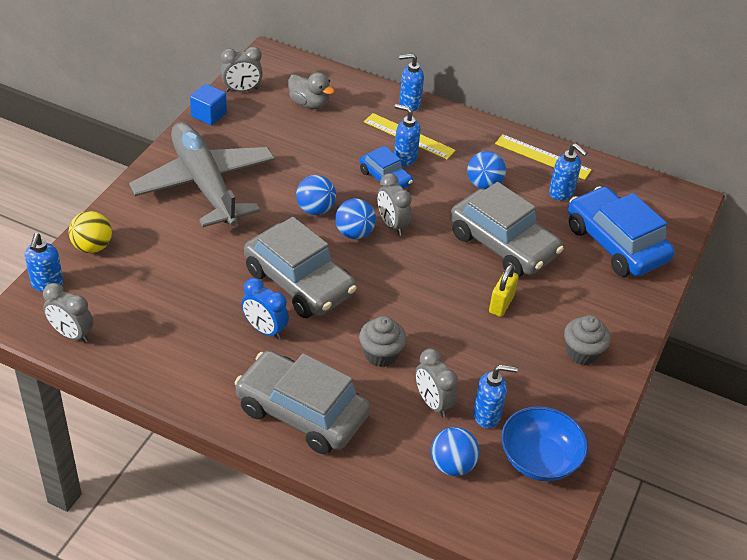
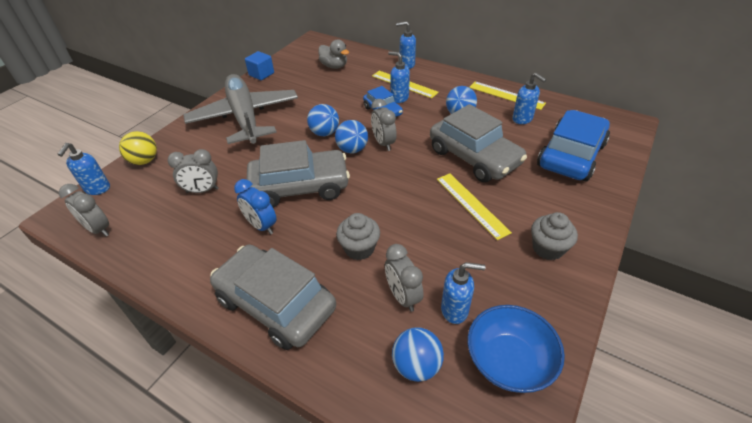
camera: 10 degrees right, 0 degrees up
(242, 90) = (289, 59): grey clock -> grey clock (202, 190)
(299, 282) = (300, 187): grey car -> grey car turned 60 degrees counterclockwise
(501, 304) = (471, 205): yellow padlock -> yellow ruler
(616, 243) = (571, 155): blue car -> blue car turned 60 degrees clockwise

